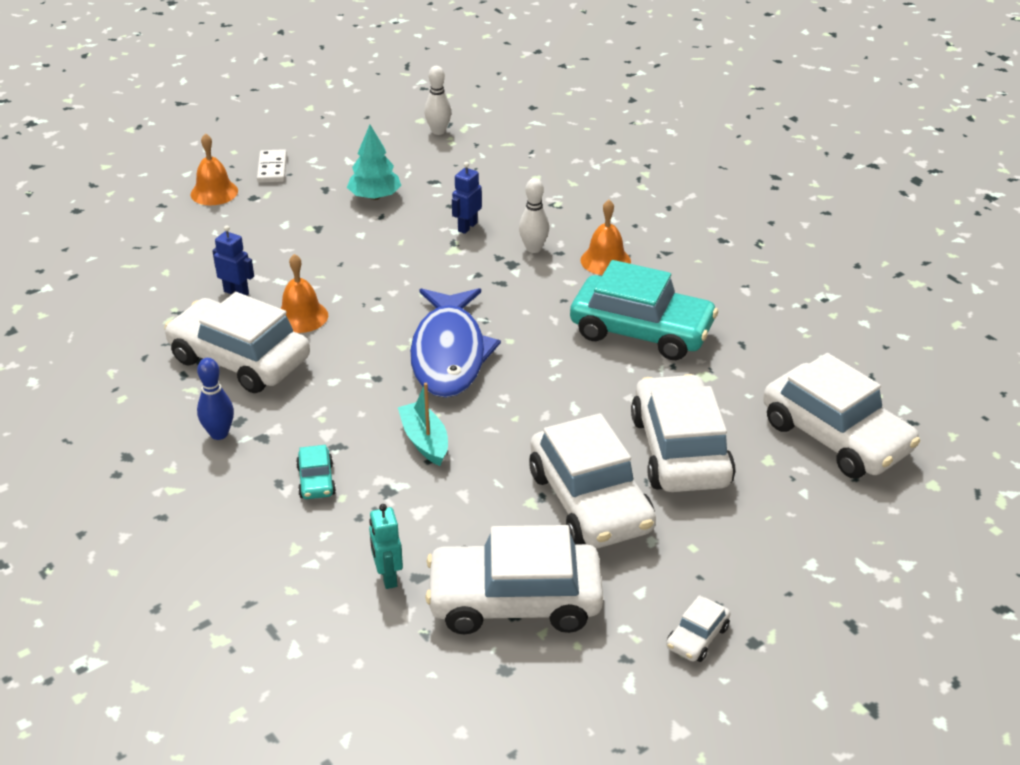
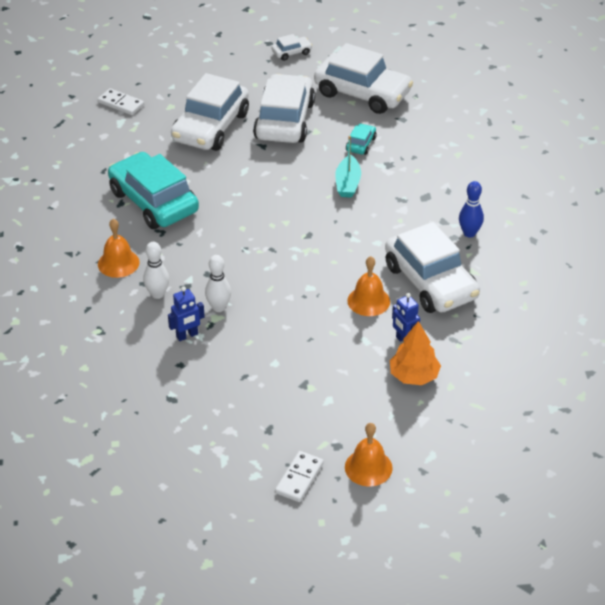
camera: 150 degrees left, 5 degrees up
(209, 268) = (413, 376): none -> orange tree
(316, 481) = (426, 184): turquoise car -> turquoise car (361, 144)
(374, 197) = (234, 401): turquoise tree -> none
(387, 577) = (417, 124): turquoise robot -> none
(438, 131) = (113, 465): white bowling pin -> white bowling pin (218, 307)
(449, 354) = (289, 233): blue fish -> none
(835, 437) = (121, 104): white car -> white domino

